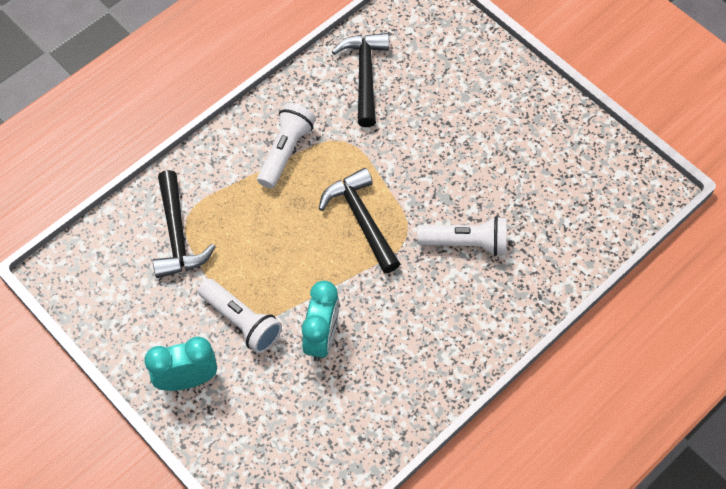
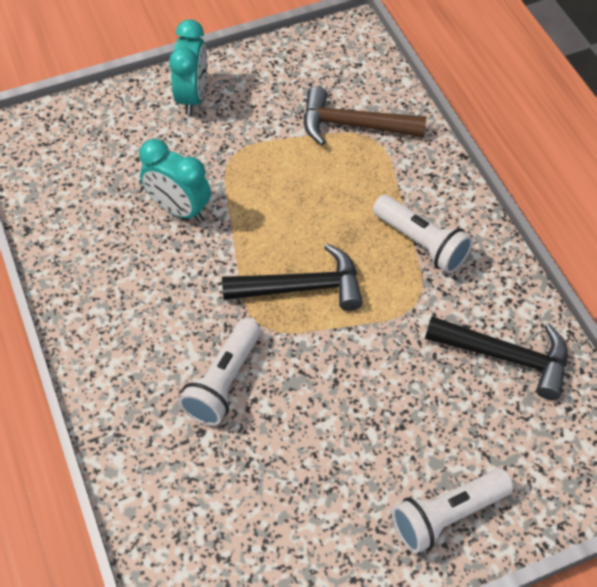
camera: 110 degrees right, 5 degrees down
(177, 235) = (352, 125): black hammer -> brown hammer
(241, 321) = (231, 151): white flashlight -> white flashlight (447, 515)

